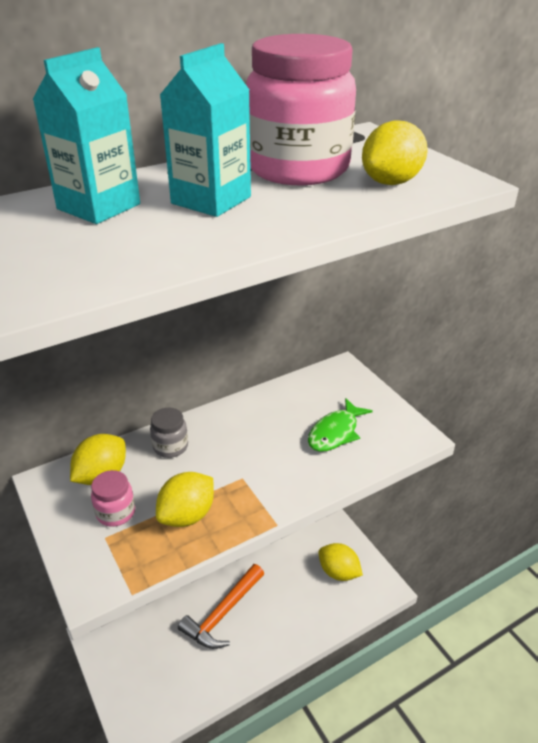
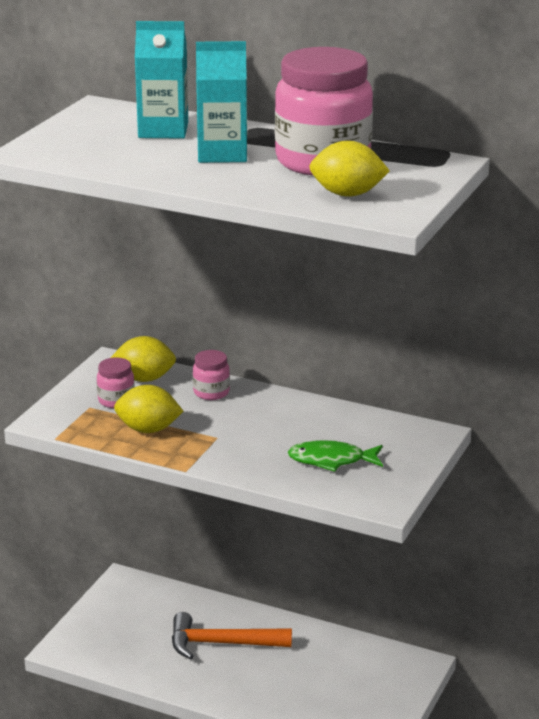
camera: 55 degrees right, 10 degrees down
(170, 446) = (211, 392): grey jar -> pink jar
(338, 572) = (356, 699): yellow lemon -> none

